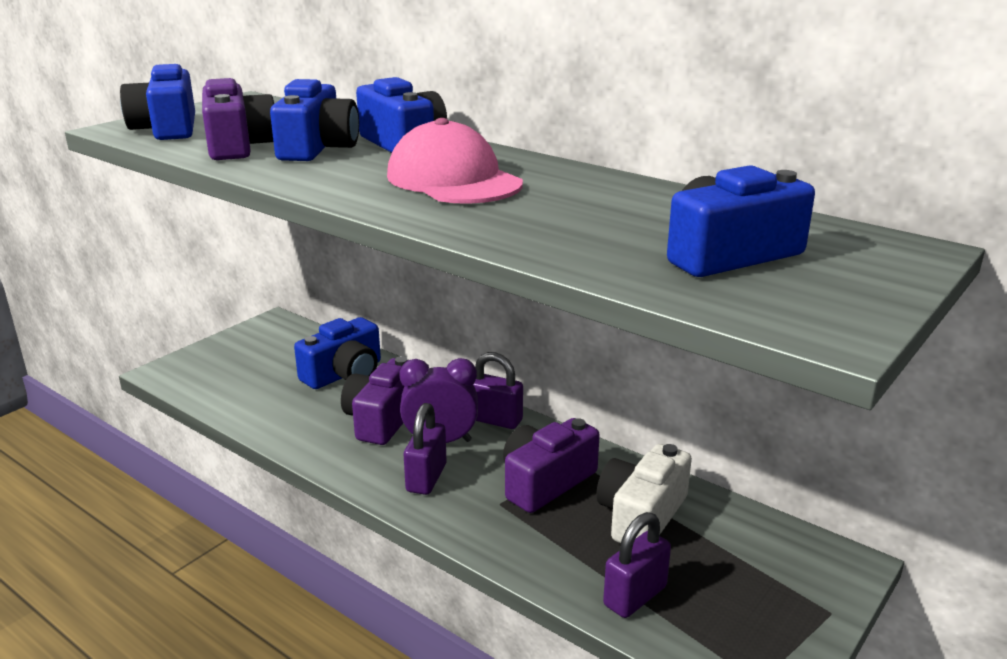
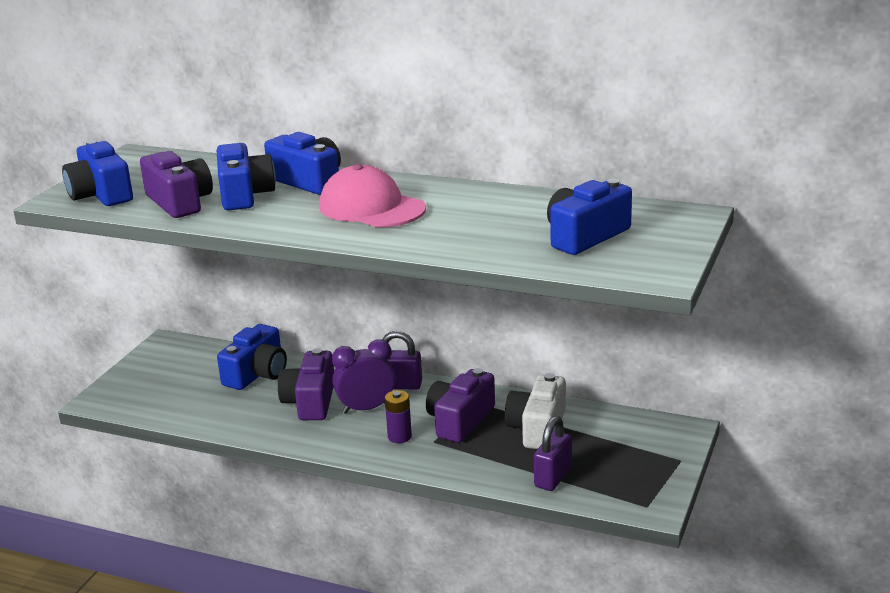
camera: 15 degrees left, 0 degrees up
(426, 478) = (370, 435): purple padlock -> none
(461, 487) = (399, 436): none -> purple battery

